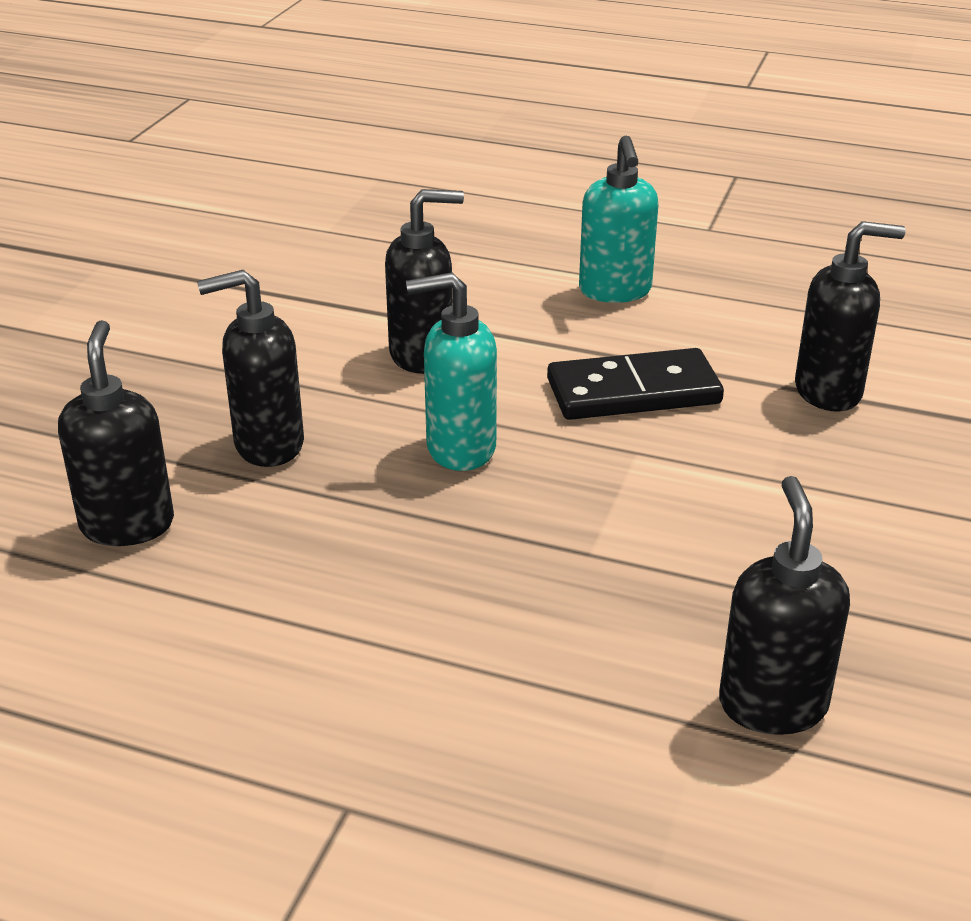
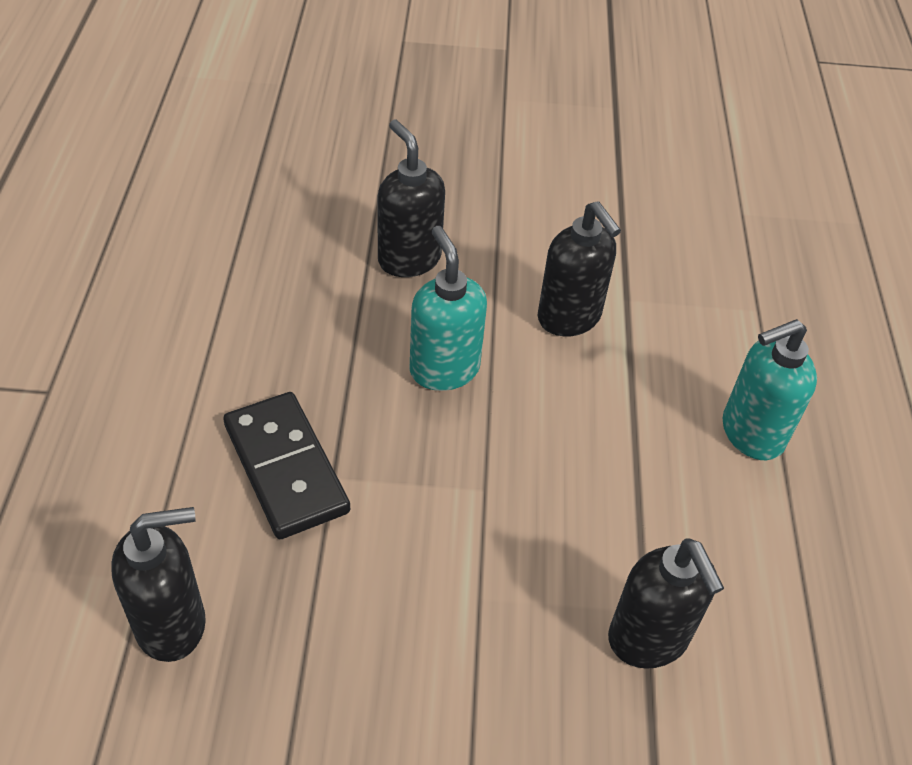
camera: 70 degrees right, 15 degrees up
(127, 525) = (296, 216): black soap dispenser -> none
(633, 392) = (577, 473): black domino -> black domino (285, 468)

